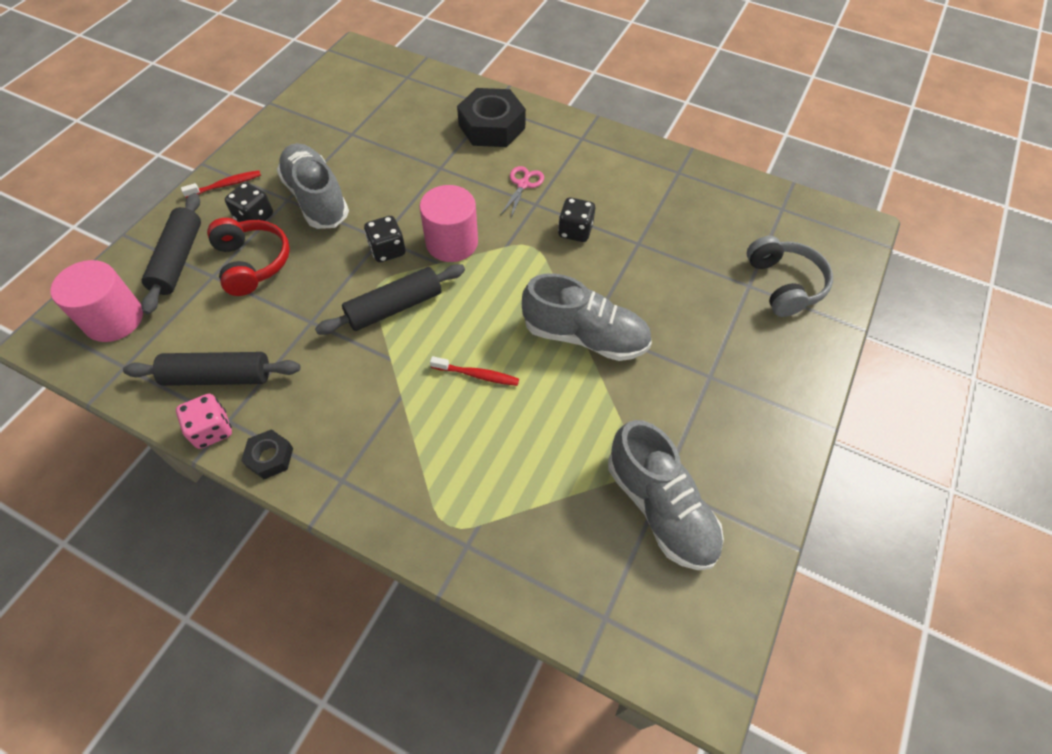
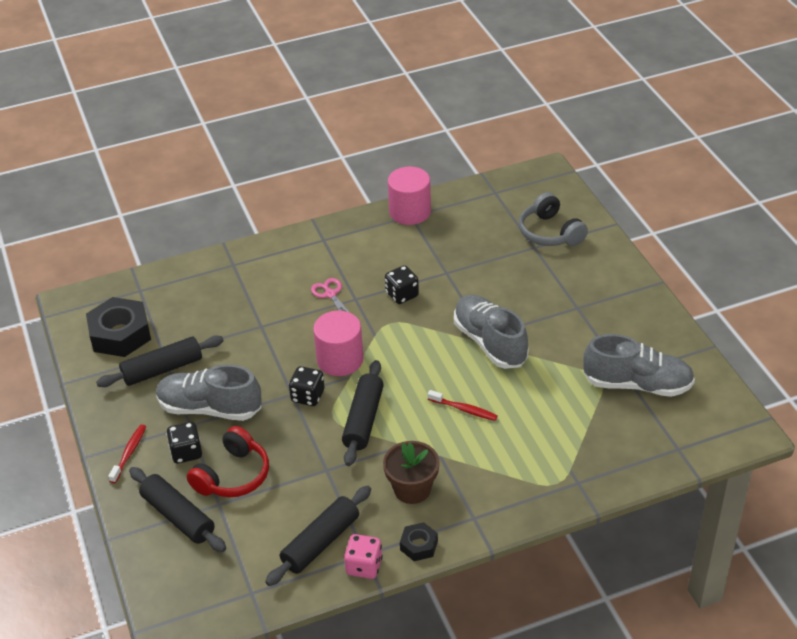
camera: 45 degrees left, 15 degrees down
(114, 319) = (196, 580): pink cylinder -> pink cylinder (410, 212)
(252, 263) = (233, 475): red headphones -> red headphones turned 105 degrees clockwise
(334, 144) = (162, 369): none -> black rolling pin
(338, 402) = (412, 489): none -> brown flower pot
(477, 375) = (464, 409): red toothbrush -> red toothbrush turned 60 degrees clockwise
(492, 126) = (254, 276): black nut -> black nut (120, 334)
(584, 336) = (490, 343): grey shoe -> grey shoe turned 90 degrees counterclockwise
(783, 284) = (550, 232): grey headphones -> grey headphones turned 150 degrees counterclockwise

